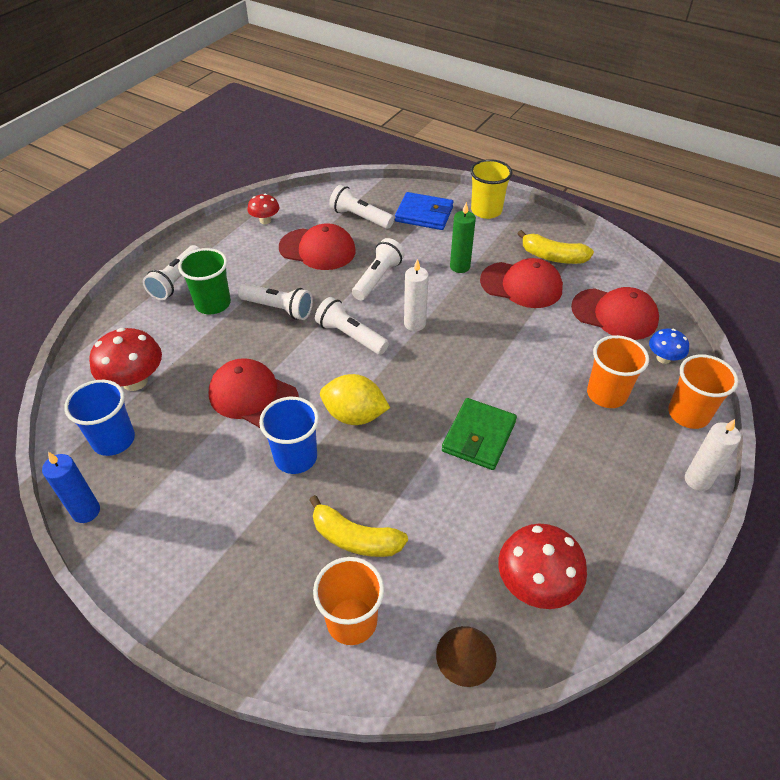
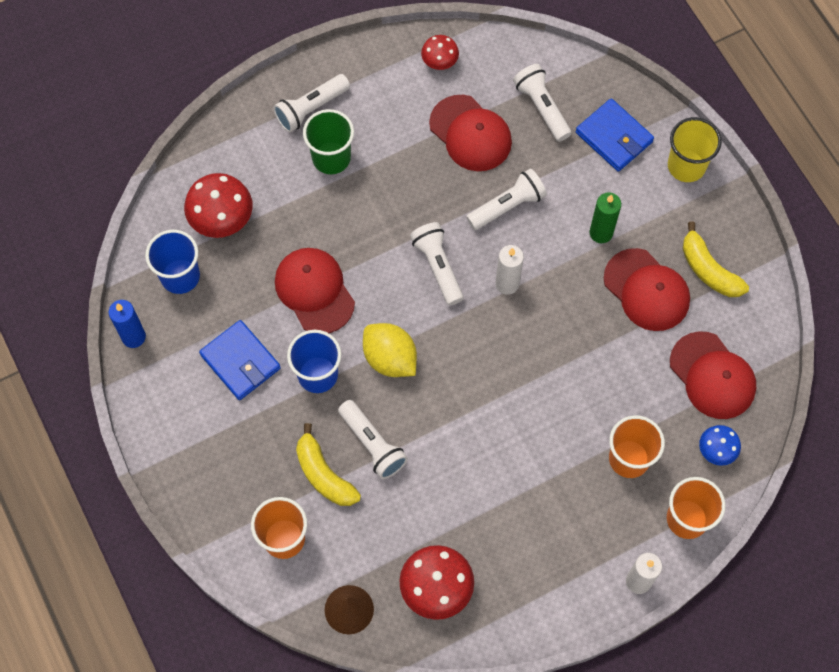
camera: 30 degrees right, 20 degrees up
(212, 482) = (240, 362): none -> blue wallet
(278, 308) = (389, 196): white flashlight -> white flashlight (372, 444)
(478, 436) = (482, 438): green wallet -> none

